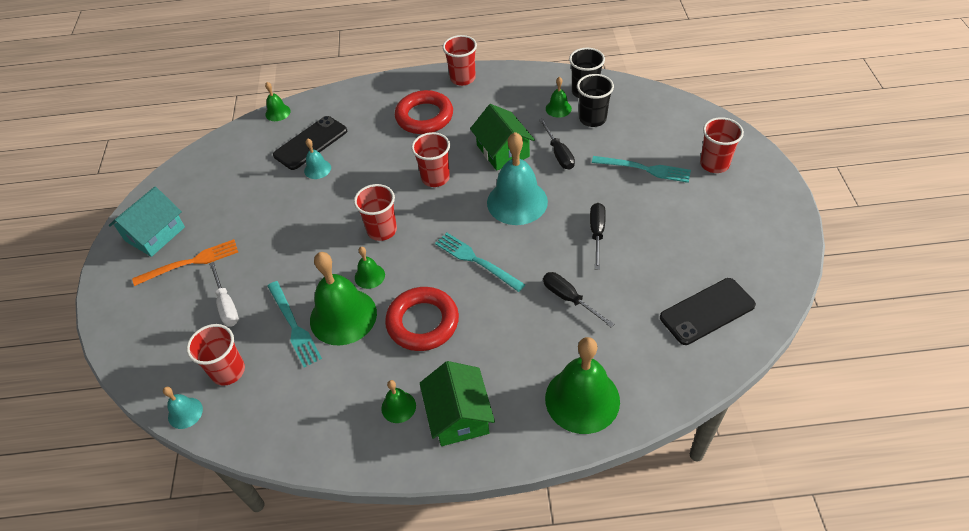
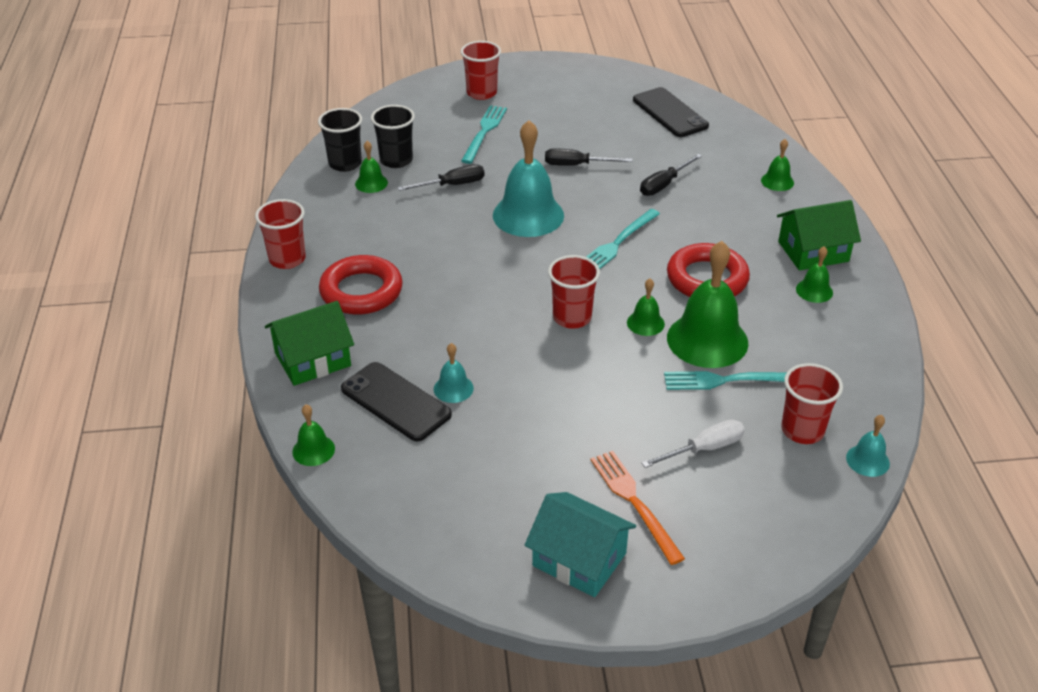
camera: 95 degrees left, 10 degrees down
(294, 326) = (727, 380): turquoise fork -> turquoise fork turned 150 degrees counterclockwise
(435, 178) = (483, 277): red cup -> none
(503, 151) = (441, 225): green house -> green house (313, 359)
(582, 399) = (777, 181): green bell -> green bell, size x0.47

